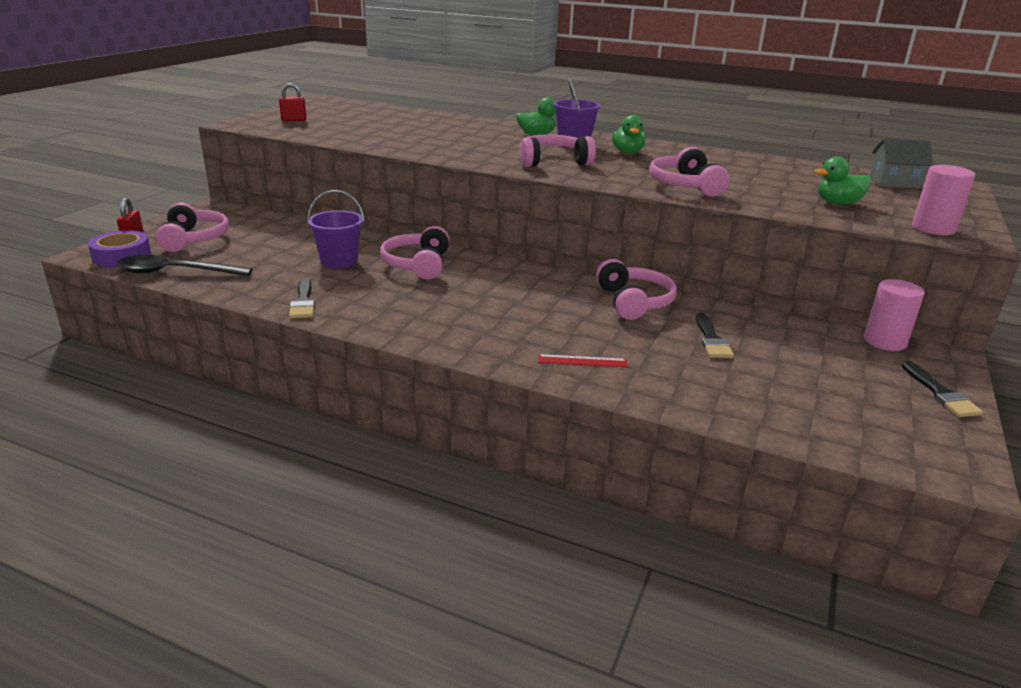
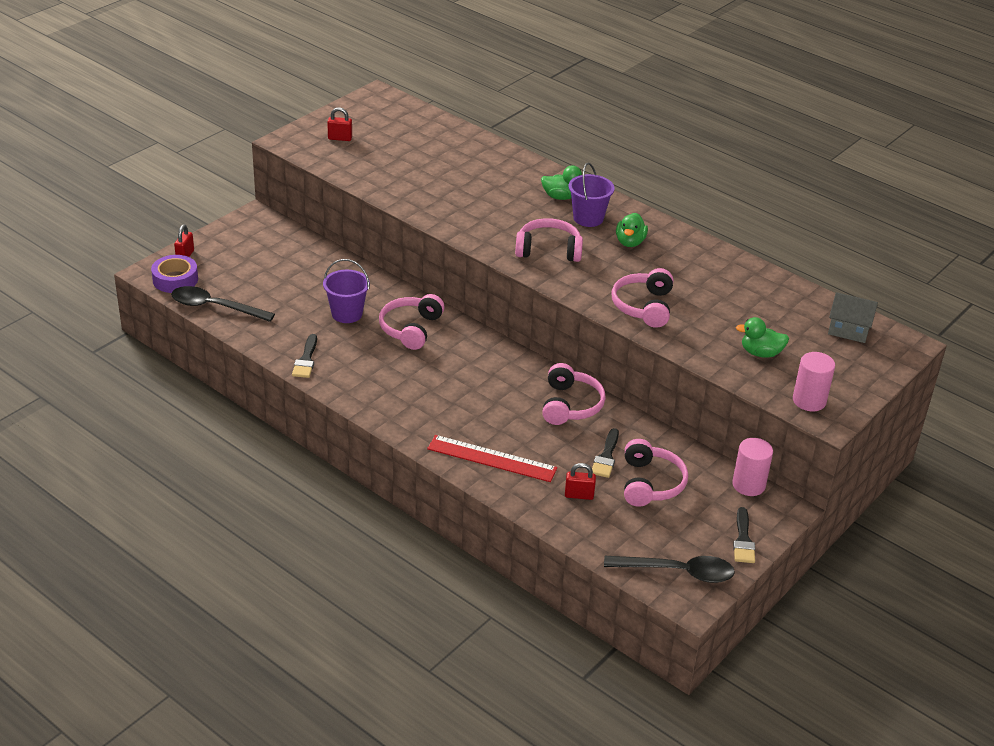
camera: 15 degrees right, 10 degrees up
(194, 239) = (234, 264): pink headphones -> pink headphones (650, 483)
(582, 361) = (491, 459): red ruler -> red ruler, size x1.93
(714, 380) = (579, 495): none -> red padlock
(908, 442) = (677, 572): none -> black spoon

